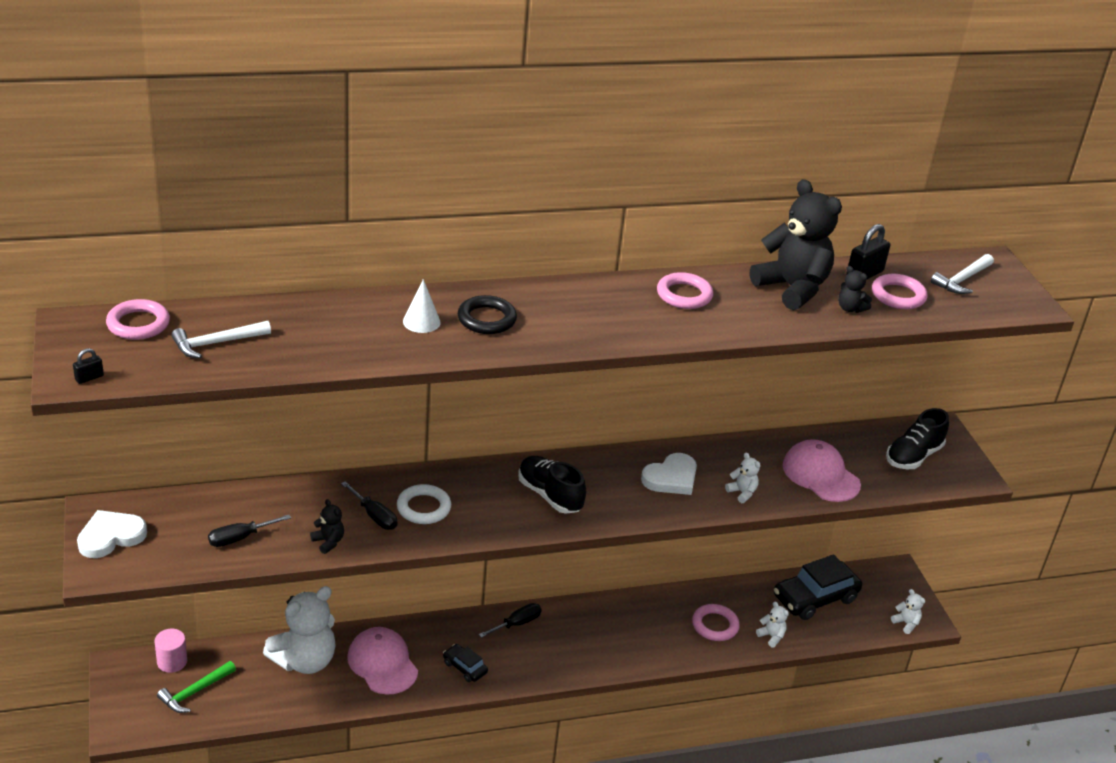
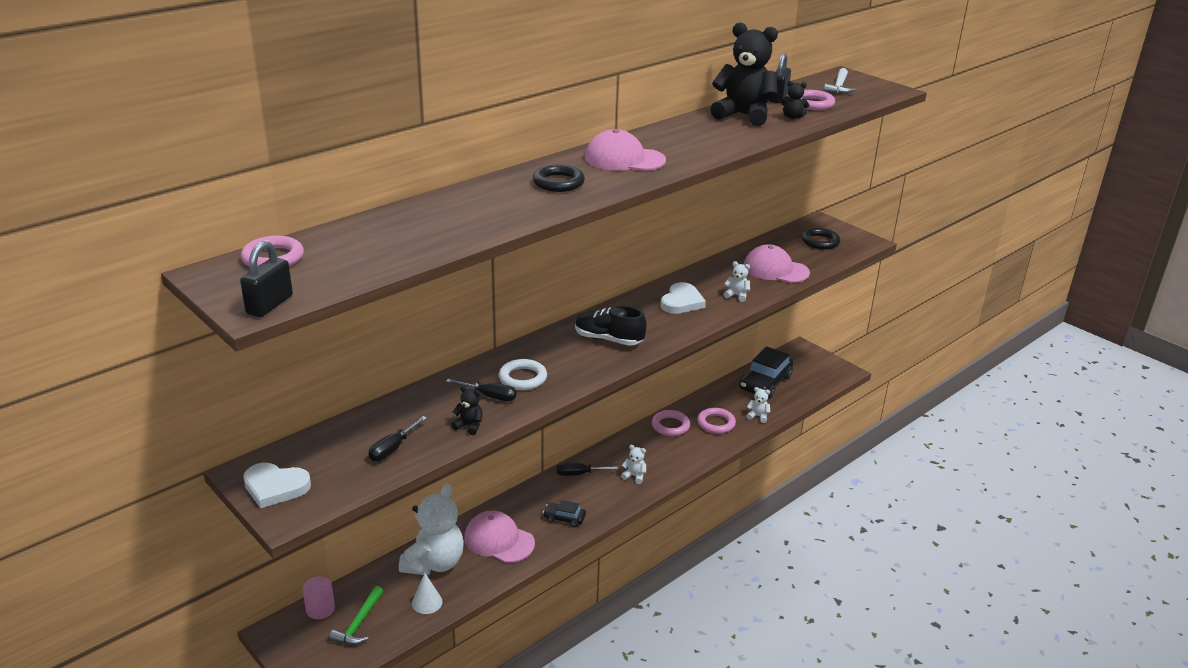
camera: 25 degrees left, 5 degrees down
(89, 378) = (269, 305): black padlock -> black padlock, size x1.93
(111, 536) = (275, 487): white heart -> white heart turned 105 degrees counterclockwise
(217, 343) = (359, 252): white hammer -> none
(421, 322) = (511, 196): white cone -> white cone (427, 602)
(517, 623) = (578, 474): black screwdriver -> black screwdriver turned 120 degrees counterclockwise
(588, 309) = (624, 159): none -> pink cap
(684, 295) = (679, 135): pink ring -> pink ring (670, 426)
(906, 623) = (833, 377): white teddy bear -> white teddy bear (634, 476)
(913, 456) = (820, 242): black shoe -> black ring

